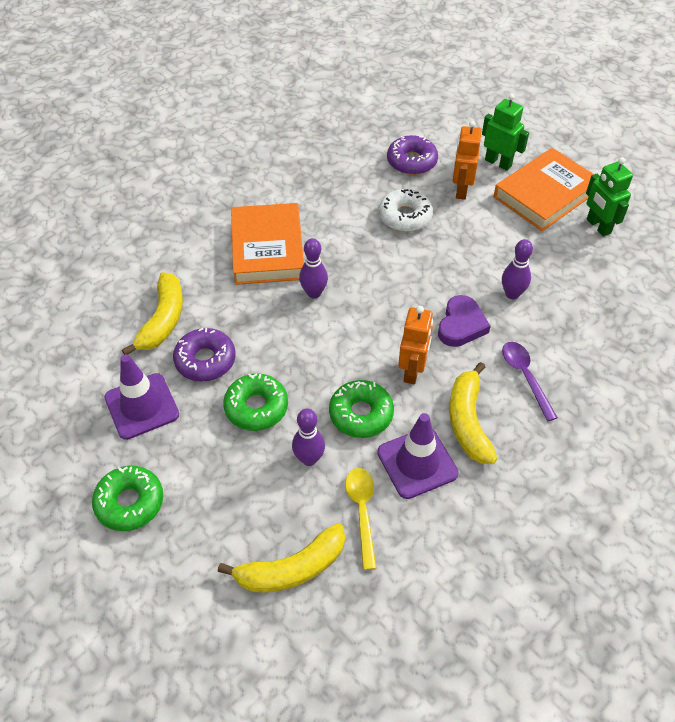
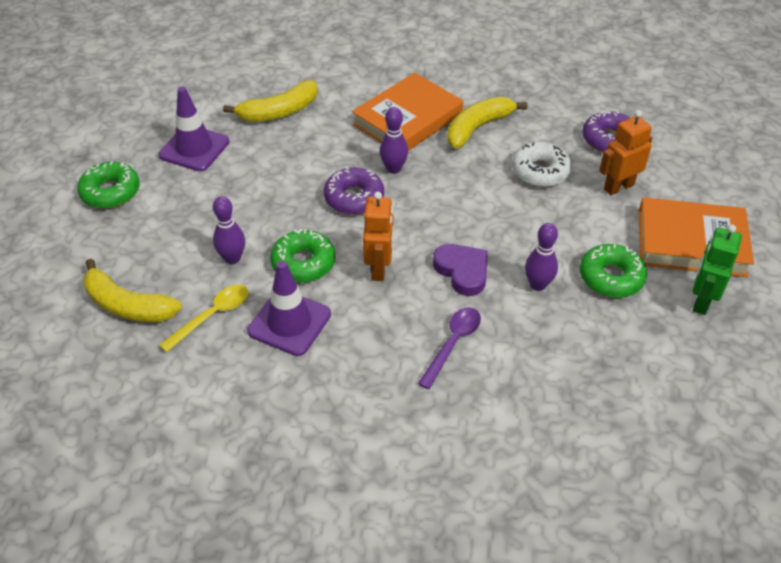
camera: 50 degrees right, 5 degrees down
(205, 360) = (266, 153): purple donut -> purple donut (354, 198)
(256, 407) = (251, 203): green donut -> green donut (611, 277)
(412, 371) = (379, 268): orange robot -> orange robot turned 60 degrees counterclockwise
(461, 325) = (462, 271): purple heart -> purple heart turned 105 degrees counterclockwise
(468, 421) = (364, 332): yellow banana -> yellow banana (478, 128)
(498, 163) = (686, 191): green robot -> none

